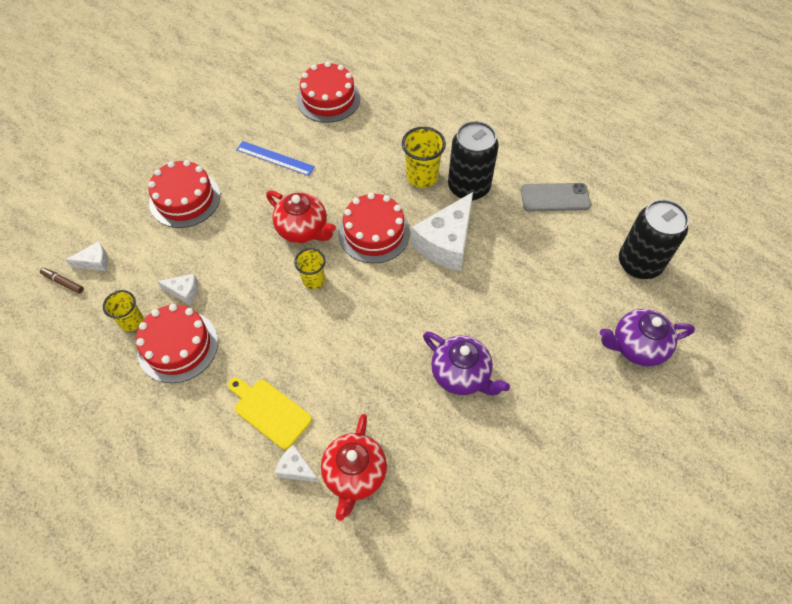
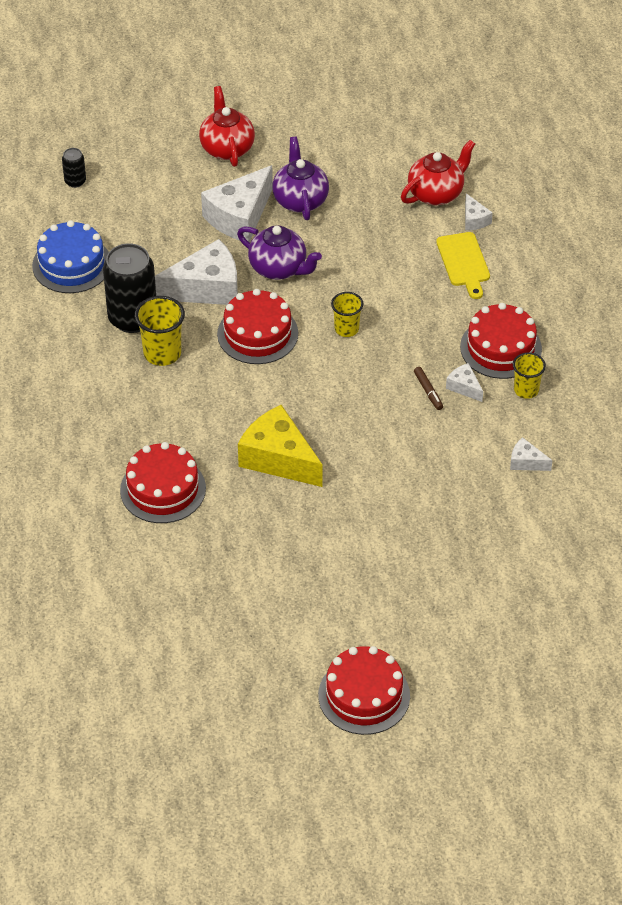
camera: 140 degrees left, 10 degrees down
(63, 282) = (566, 461): brown marker -> brown marker (428, 391)
(185, 199) = (399, 472): red cake -> red cake (364, 695)
(275, 158) = (278, 458): blue ruler -> yellow cheese
(303, 230) = (316, 374): red teapot -> red teapot (227, 148)
(490, 322) = (239, 217): none -> white cheese
(555, 197) = (72, 264): grey phone -> blue cake
(637, 347) = (153, 140): purple teapot -> purple teapot (279, 268)
(639, 263) = (75, 181): black can -> black can, size x0.46

